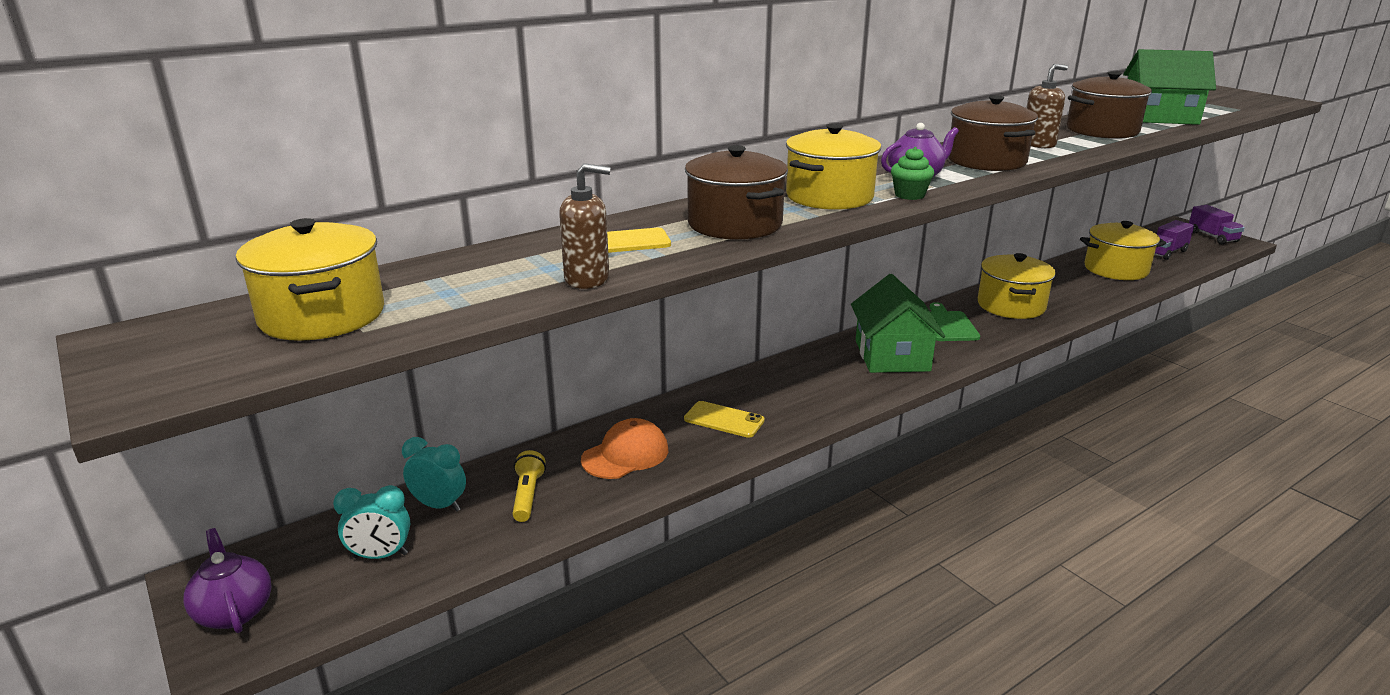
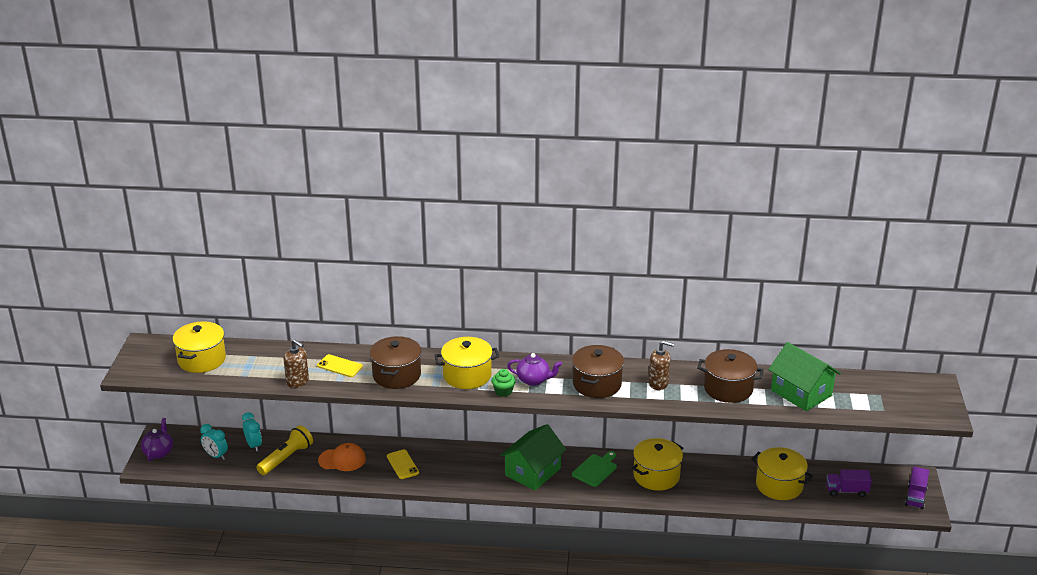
camera: 40 degrees right, 5 degrees up
(527, 496) = (286, 458): yellow flashlight -> yellow flashlight, size x1.61

